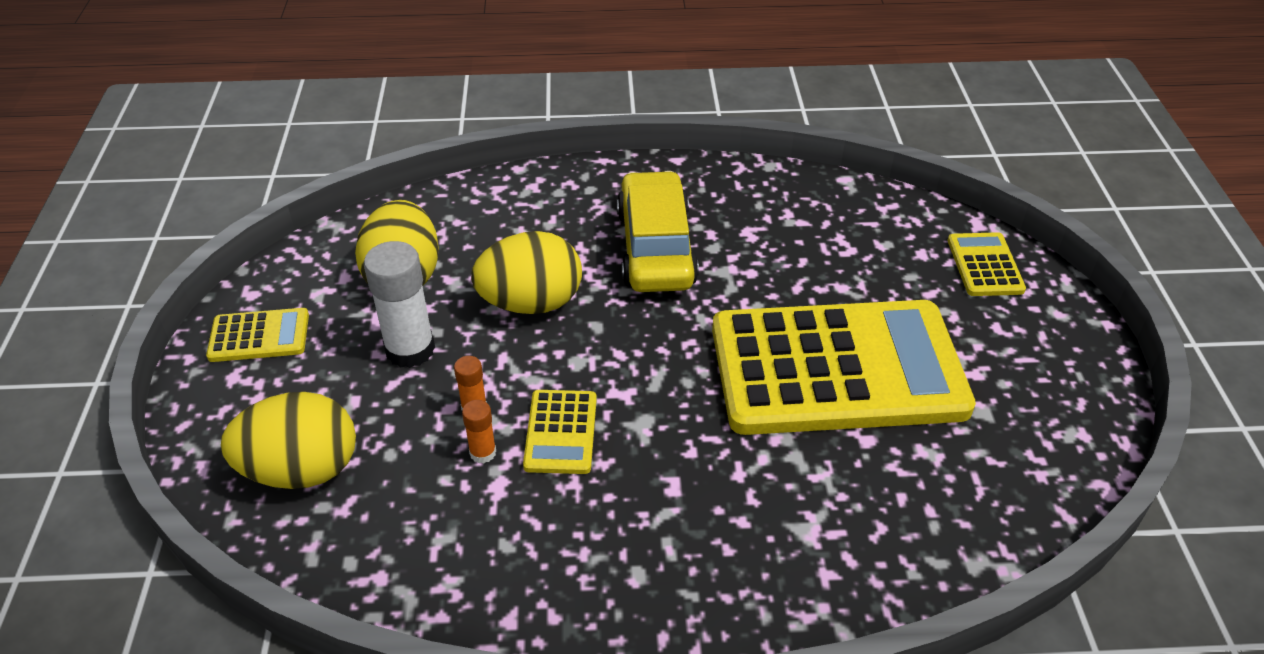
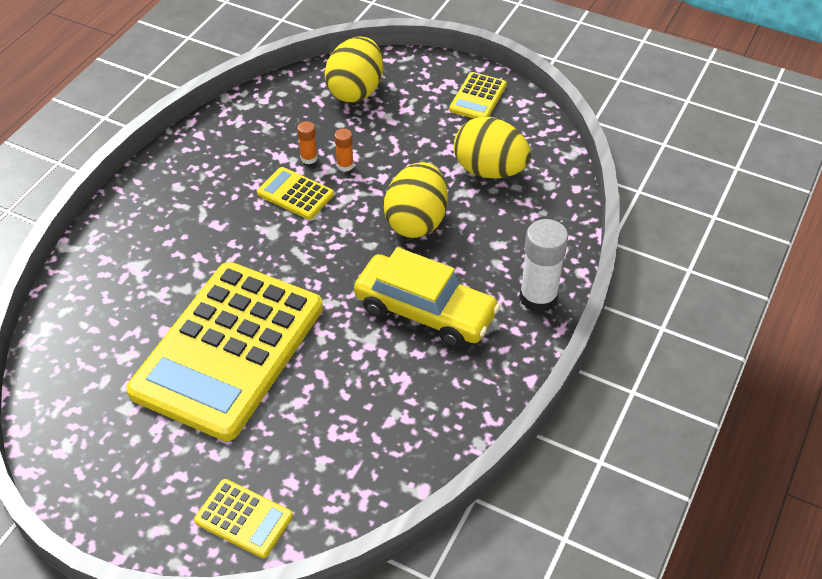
camera: 120 degrees right, 5 degrees up
(410, 350) = (416, 154): white glue stick -> white glue stick (538, 297)

